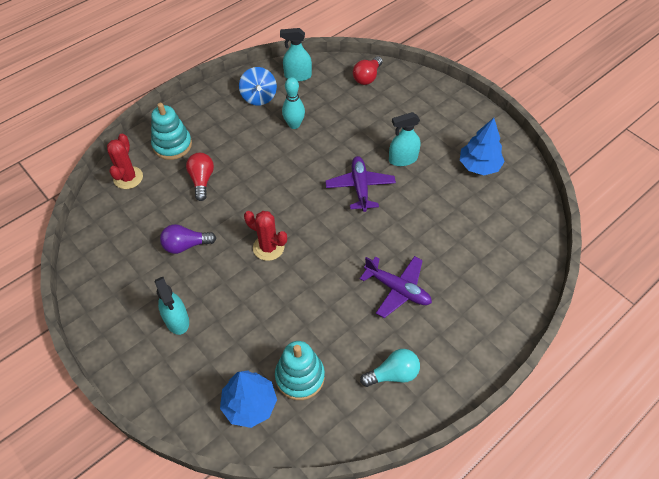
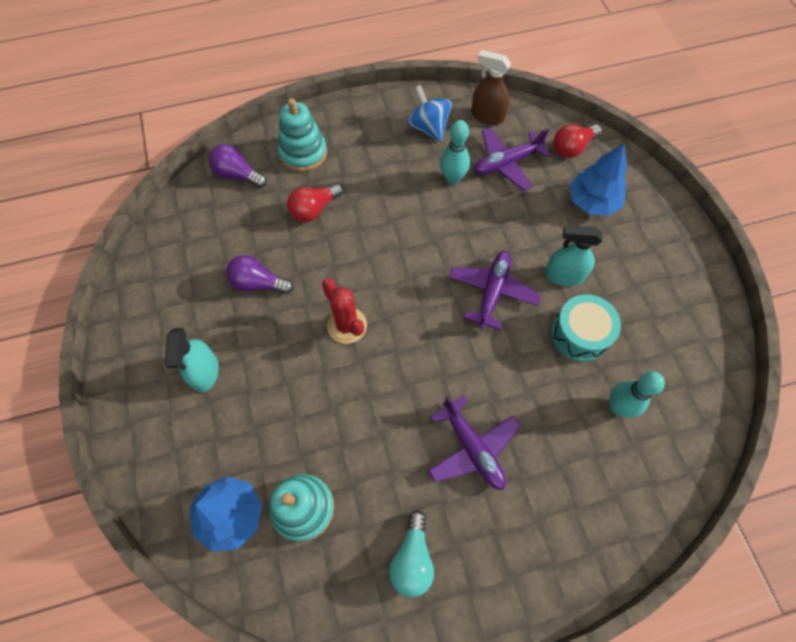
camera: 25 degrees right, 10 degrees up
(128, 178) = (237, 175): red cactus -> purple light bulb
(202, 180) = (314, 209): red light bulb -> red light bulb turned 150 degrees counterclockwise
(259, 97) = (428, 128): blue spinning top -> blue spinning top turned 135 degrees clockwise
(297, 76) = (487, 116): turquoise spray bottle -> brown spray bottle
(327, 102) = (506, 163): none -> purple plane
(393, 374) = (412, 559): turquoise light bulb -> turquoise light bulb turned 90 degrees clockwise
(431, 192) = (579, 335): none -> turquoise drum
(478, 225) = (618, 407): none -> turquoise bowling pin
(479, 166) = (660, 324): blue tree -> blue tree (592, 202)

